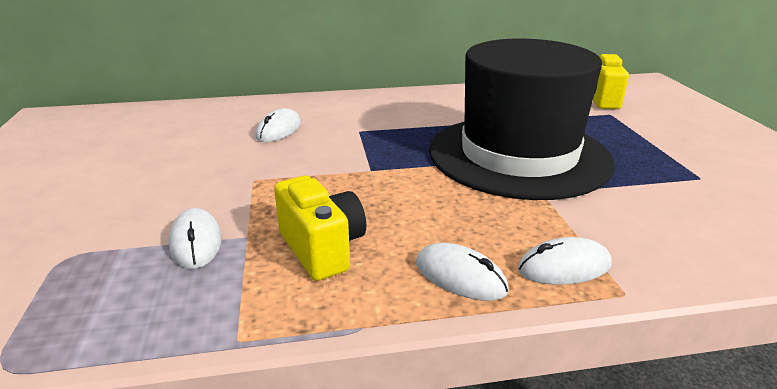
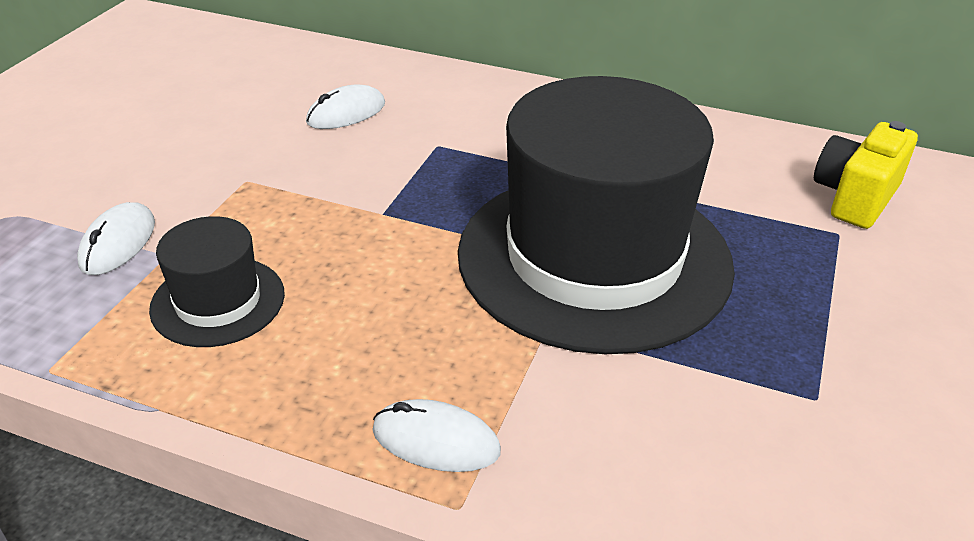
camera: 30 degrees right, 10 degrees up
(322, 249) = (218, 301): yellow camera -> black hat
(460, 277) = (310, 398): white mouse -> none

